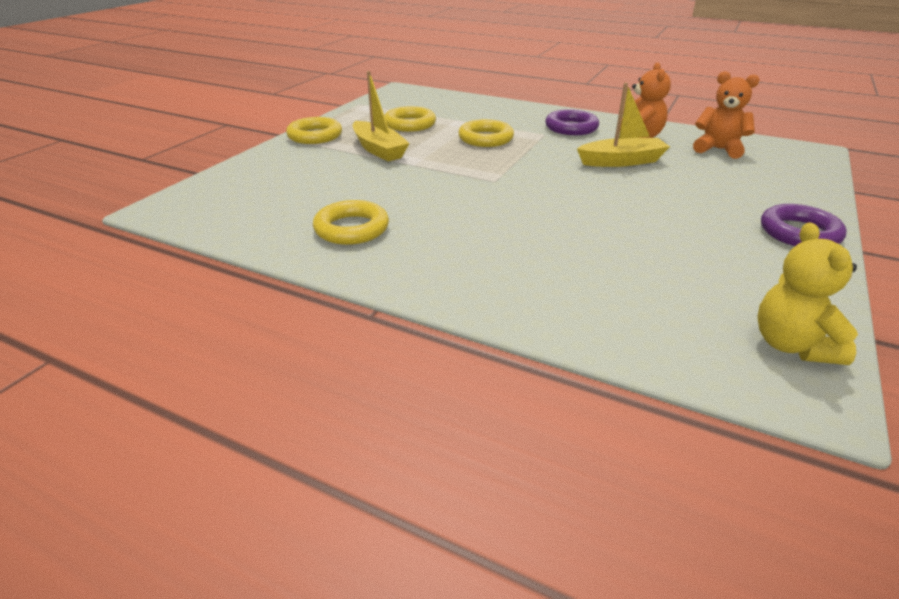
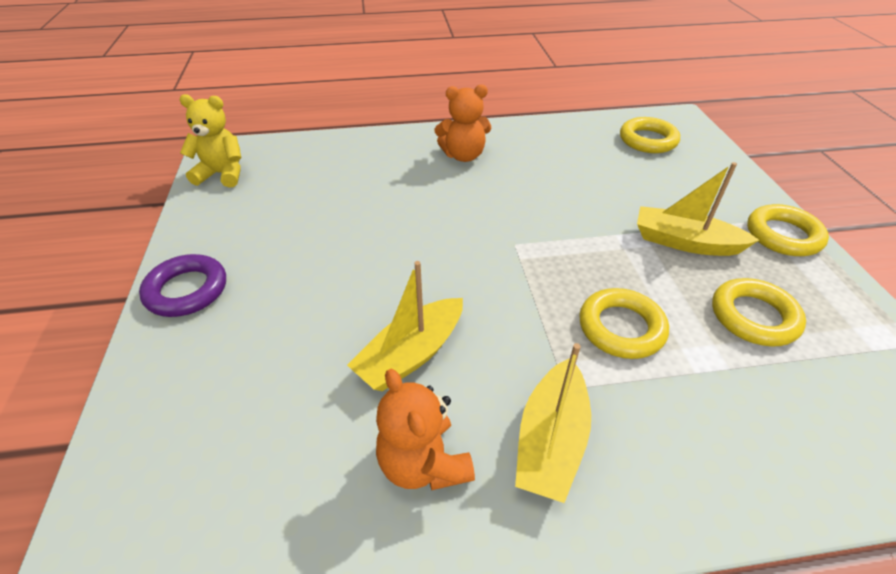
camera: 145 degrees right, 10 degrees up
(351, 229) = (547, 150): yellow ring -> yellow ring (648, 140)
(571, 128) = (551, 440): purple ring -> yellow boat
(718, 149) = (275, 485): orange teddy bear -> orange teddy bear (463, 156)
(792, 345) = (222, 174): yellow teddy bear -> yellow teddy bear turned 45 degrees counterclockwise

